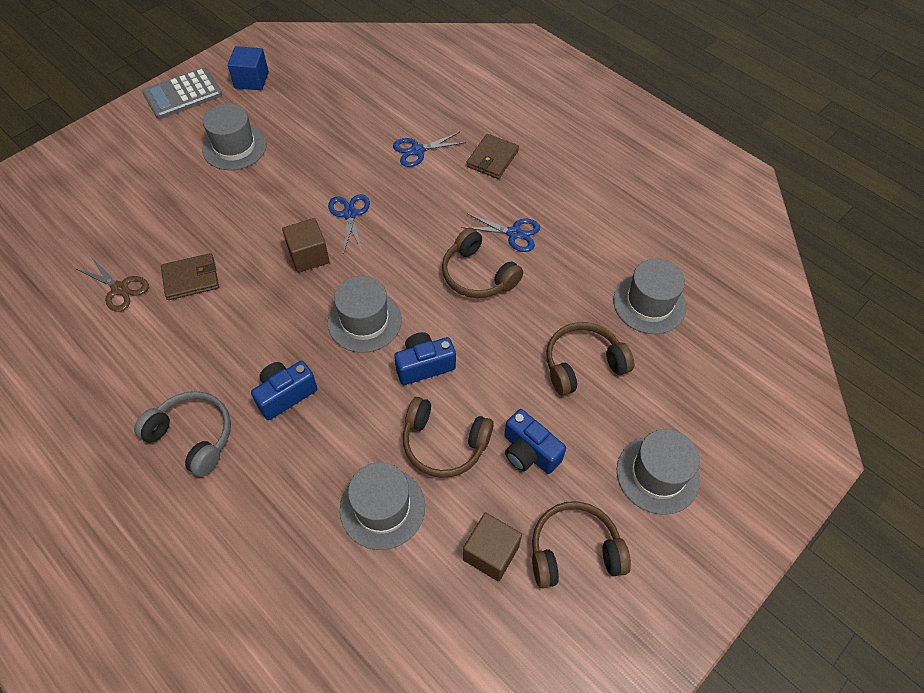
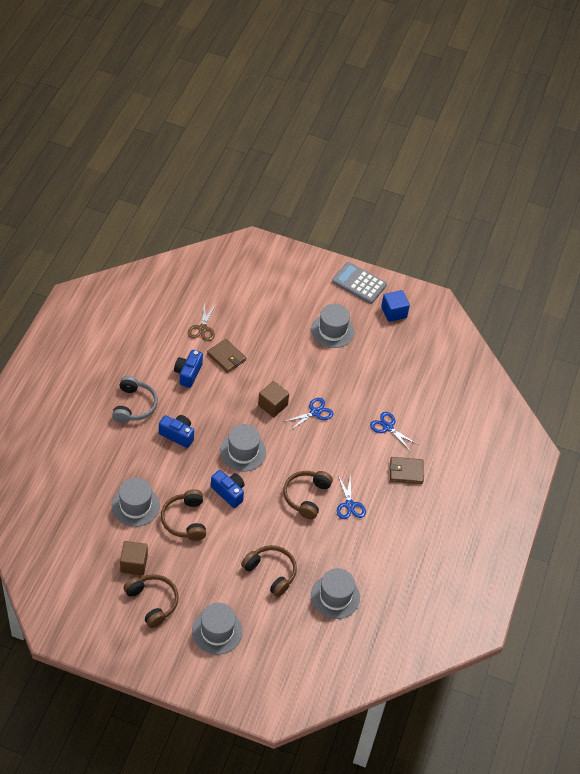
camera: 60 degrees right, 5 degrees down
(529, 452) = (200, 563): blue camera -> blue camera (188, 373)

